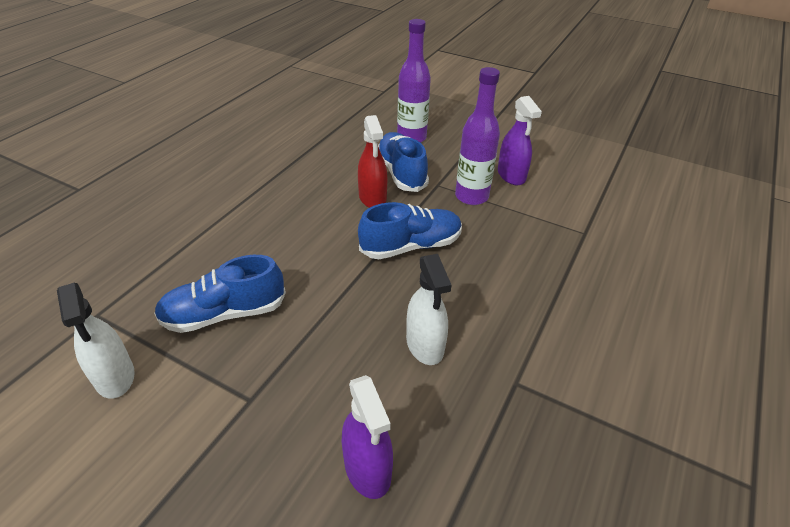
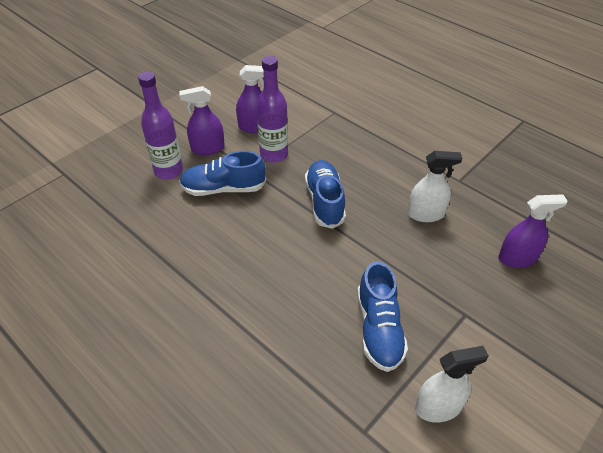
camera: 75 degrees left, 5 degrees up
(372, 198) = (253, 214): red spray bottle -> none
(456, 153) = (207, 148): none -> purple spray bottle

